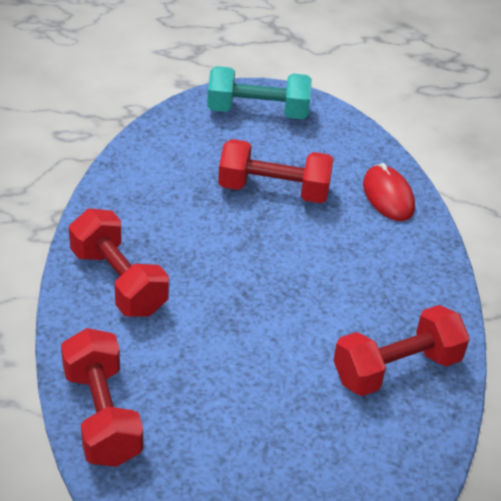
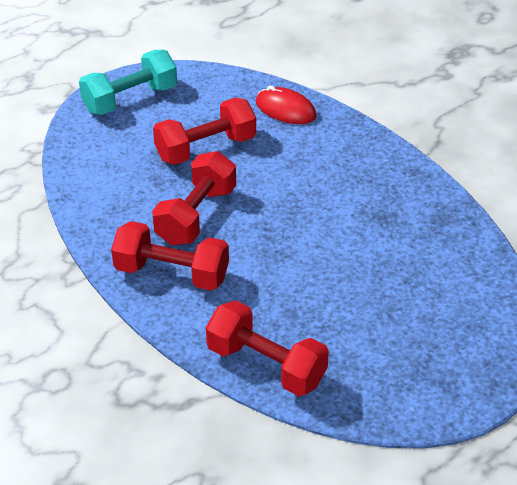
camera: 35 degrees left, 0 degrees up
(396, 368) = (412, 217): red dumbbell -> red dumbbell (196, 215)

